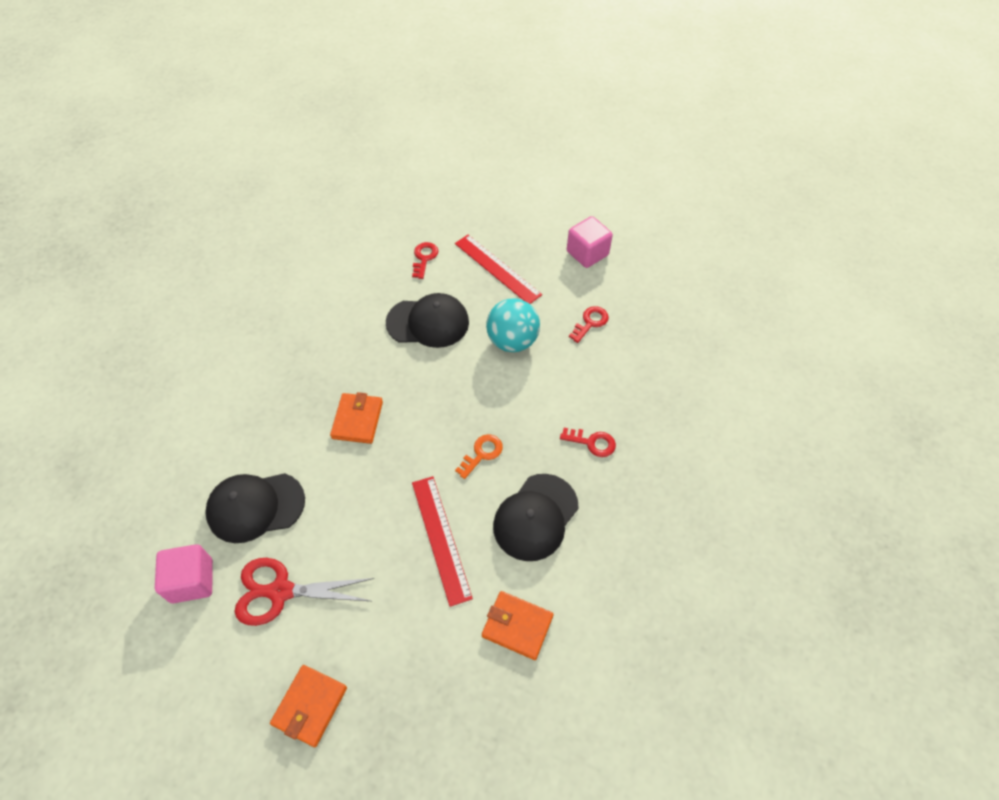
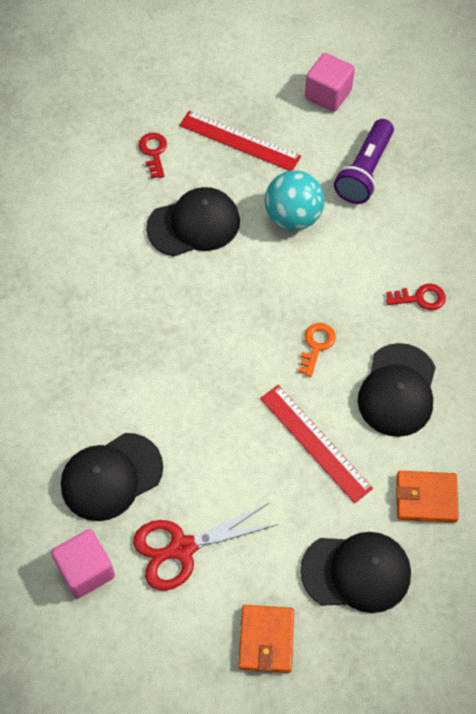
camera: 20 degrees left, 5 degrees up
(357, 420) = (171, 353): orange wallet -> none
(421, 673) = (356, 572): none -> black cap
(590, 322) = (364, 171): red key -> purple flashlight

